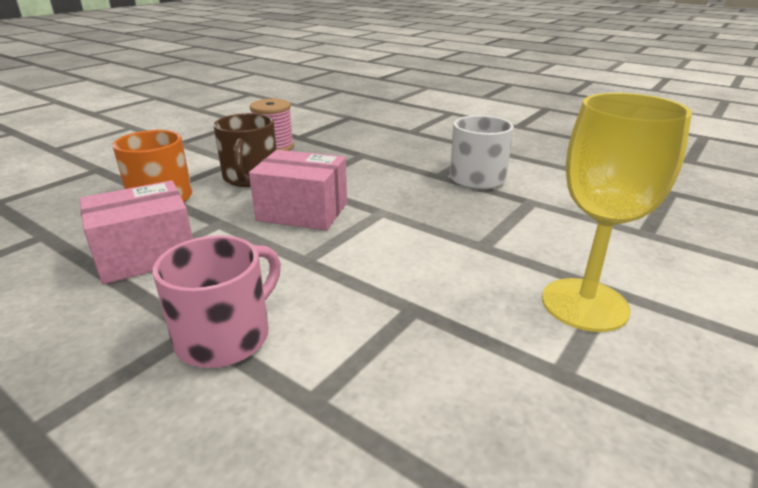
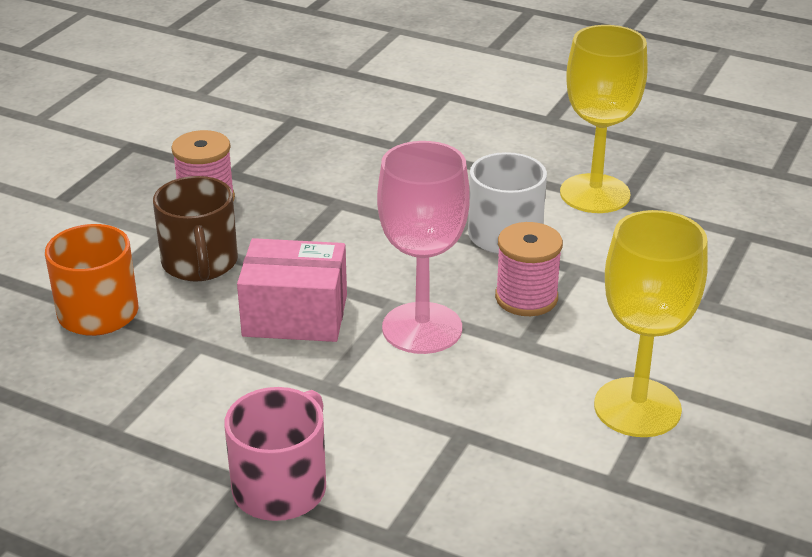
camera: 10 degrees left, 5 degrees up
(146, 255) = (135, 401): pink box -> none
(398, 228) = (422, 328): none -> pink goblet
(488, 216) = (526, 298): none -> pink spool
(548, 162) = (595, 194): none -> yellow goblet

